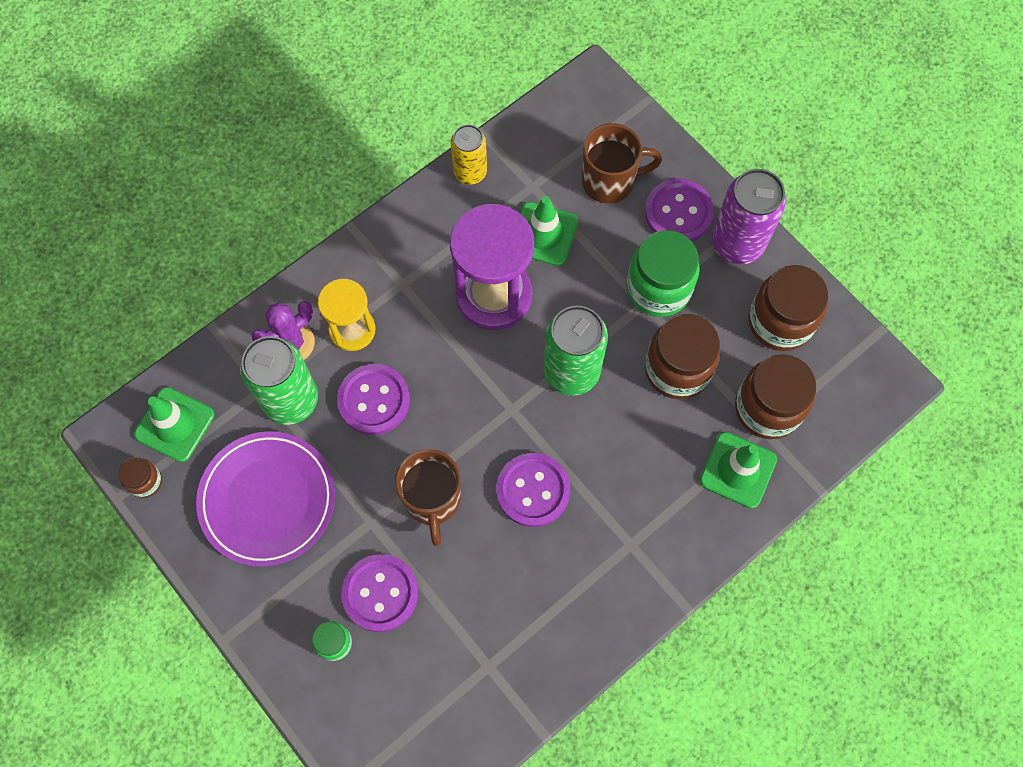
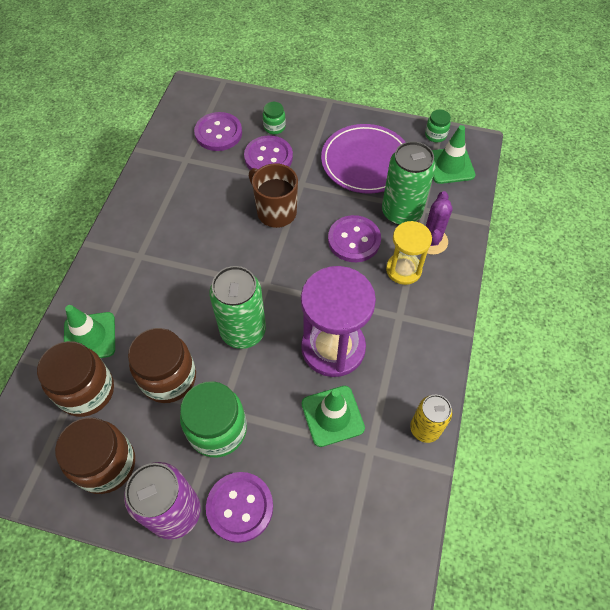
camera: 145 degrees right, 10 degrees down
(145, 482) = (435, 135): brown jar -> green jar
(533, 490) = (219, 249): purple button -> purple button (218, 133)
(610, 181) = (313, 497): brown mug -> none

